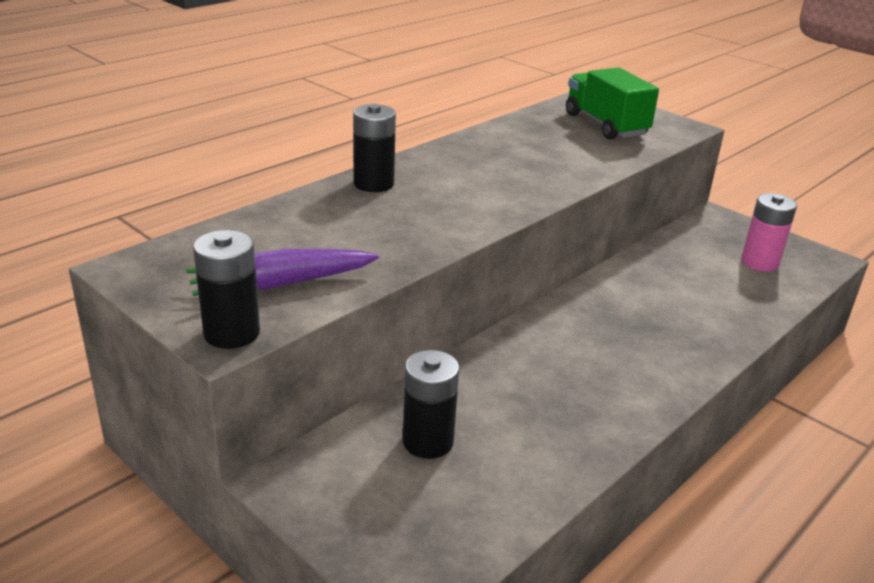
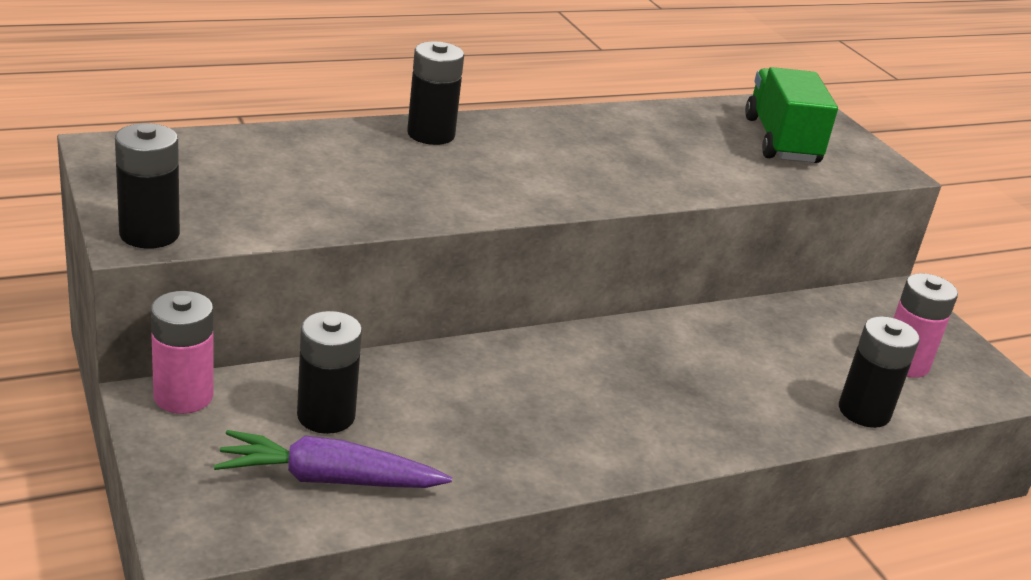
camera: 20 degrees right, 0 degrees up
(282, 284) = (239, 205): purple carrot -> purple carrot (329, 479)
(302, 467) = (183, 396): none -> pink battery
(768, 305) = (864, 411): none -> black battery

